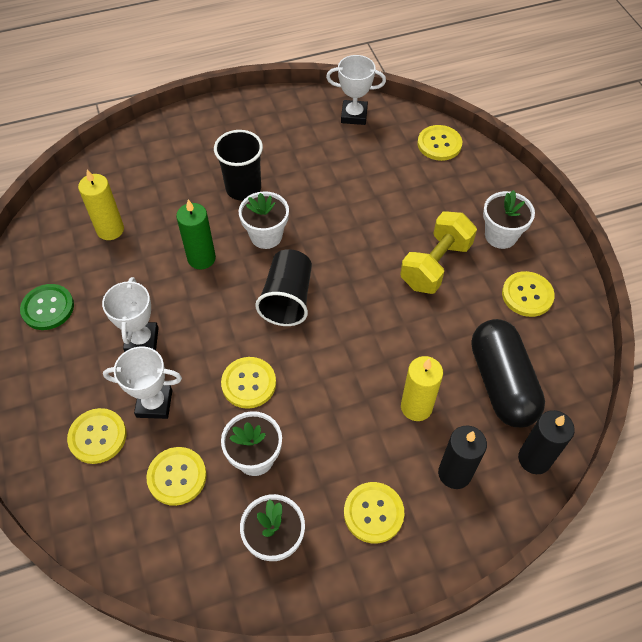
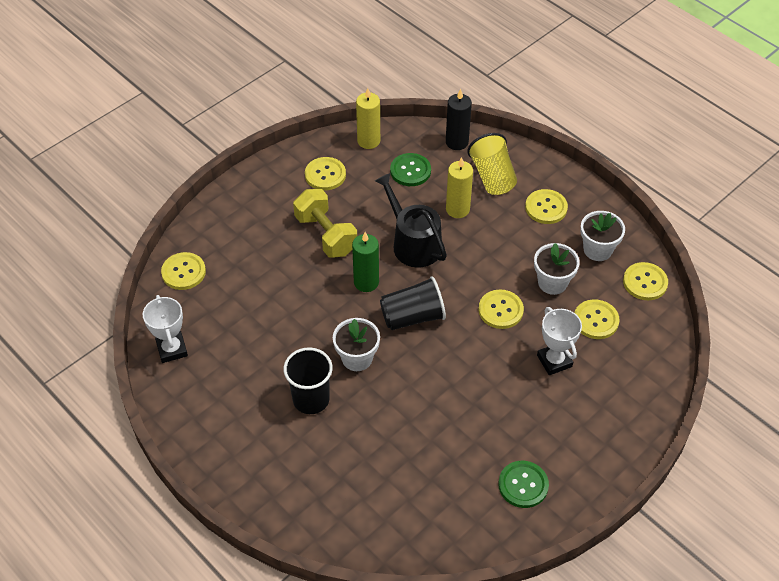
camera: 115 degrees left, 5 degrees down
(97, 436) = (602, 383): yellow button -> yellow button (645, 282)
(110, 230) = (416, 484): yellow candle -> yellow candle (368, 141)
(142, 340) = (509, 397): white trophy -> none
(201, 258) = (407, 395): green candle -> green candle (366, 282)
(385, 339) = (413, 243): none -> black watering can
(435, 265) = (326, 235): yellow dumbbell -> yellow dumbbell turned 45 degrees clockwise
(454, 473) = (492, 177): black candle -> yellow cup
(500, 236) = (273, 203): white flower pot -> none
(501, 383) = (410, 171): black capsule -> green button

